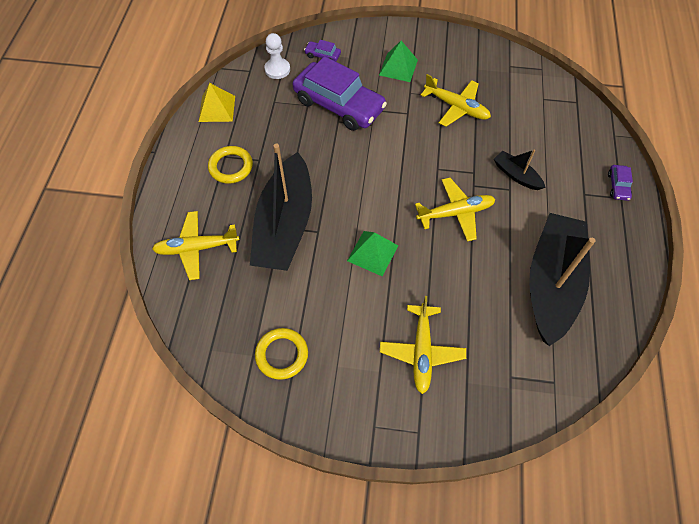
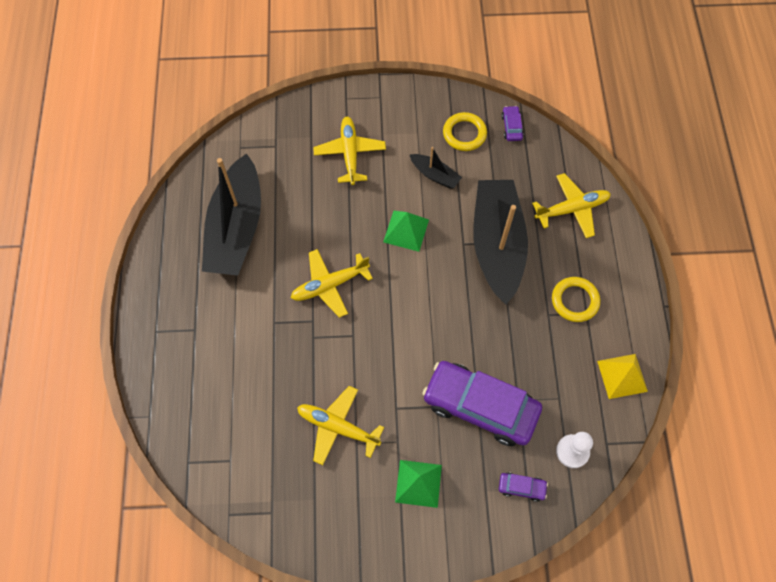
camera: 170 degrees right, 5 degrees up
(516, 175) = (266, 341): black boat -> black boat (435, 175)
(618, 186) = (157, 345): purple car -> purple car (511, 127)

